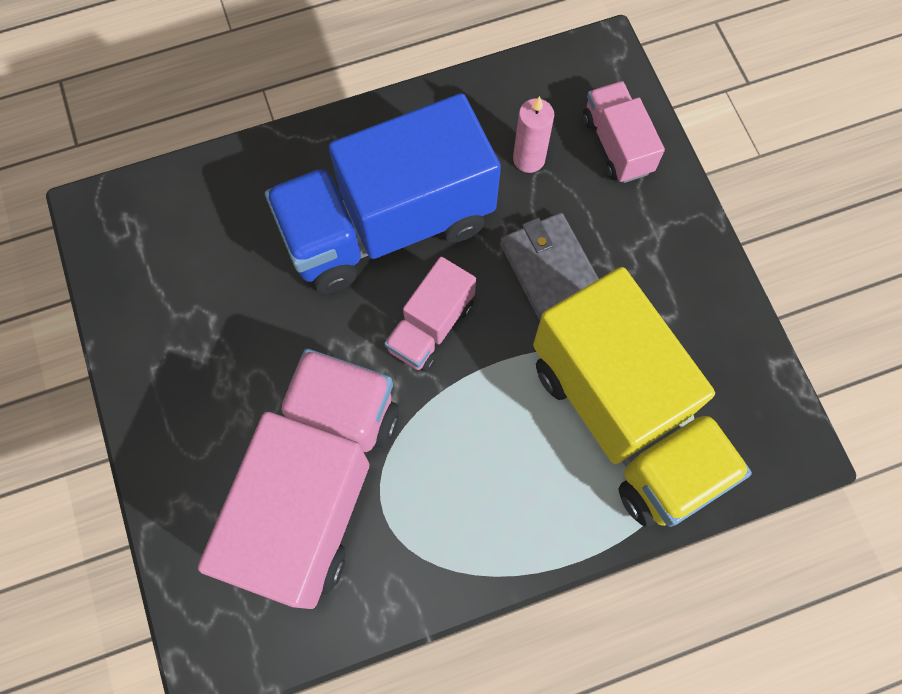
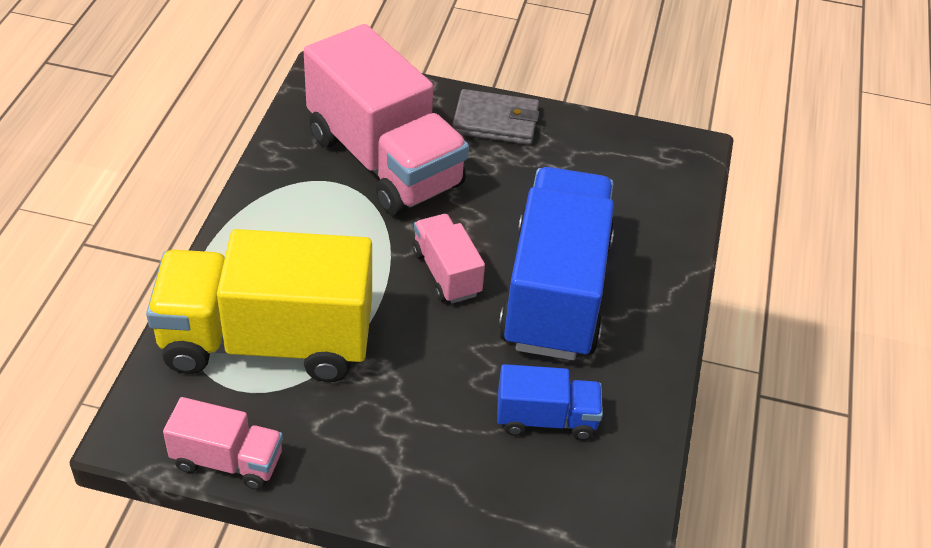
camera: 120 degrees right, 25 degrees down
(529, 159) = (546, 419): pink candle -> blue truck
(550, 270) = (428, 371): grey wallet -> grey wallet (495, 121)
(617, 144) = (510, 495): pink truck -> pink truck (227, 461)

